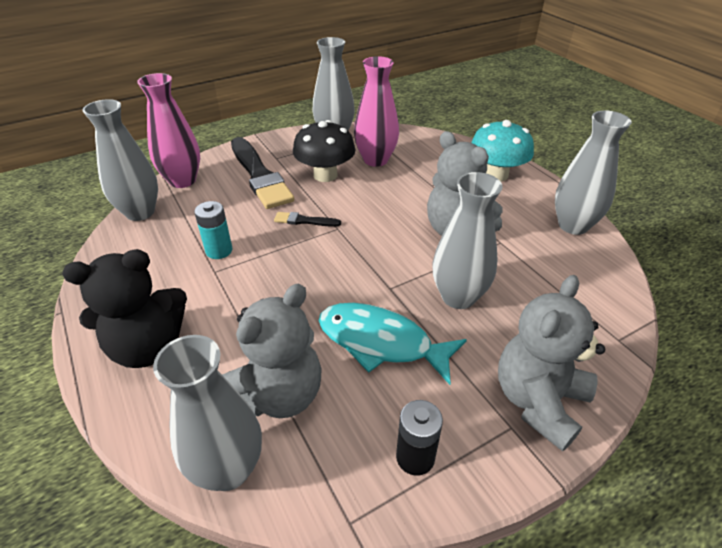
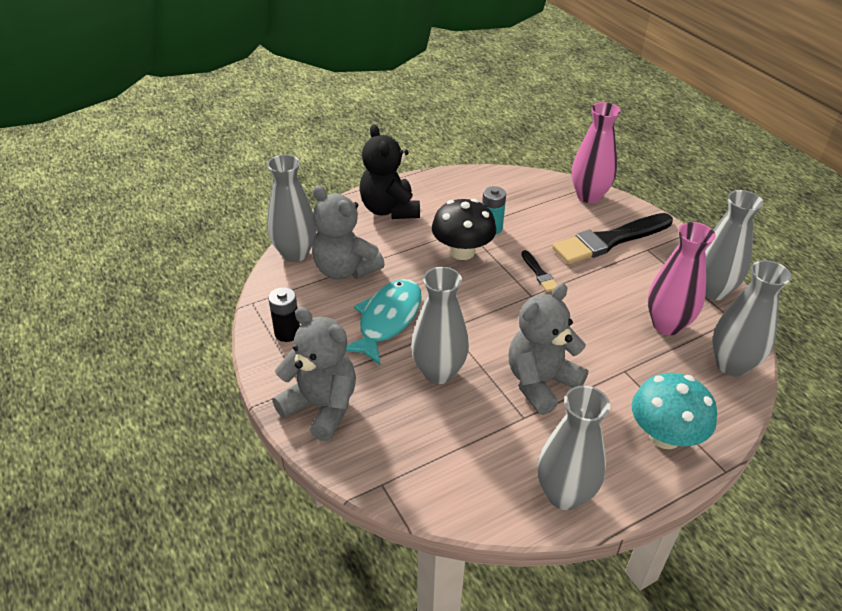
camera: 90 degrees right, 0 degrees up
(140, 212) = (536, 181): grey vase -> grey vase (731, 365)
(304, 221) = (539, 273): black brush -> black brush turned 150 degrees clockwise
(325, 175) = (622, 285): black mushroom -> black mushroom (462, 252)

